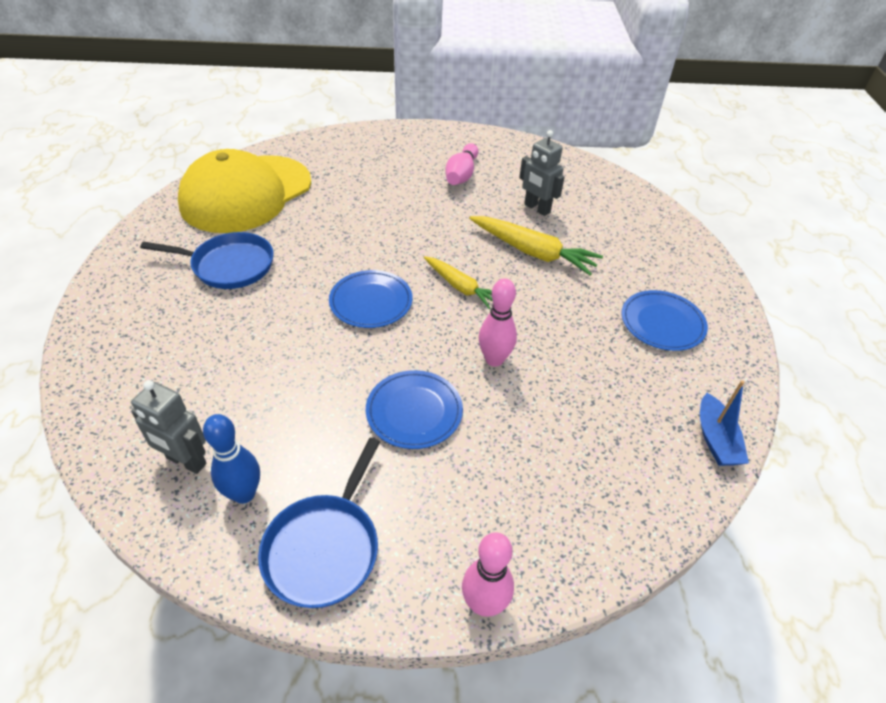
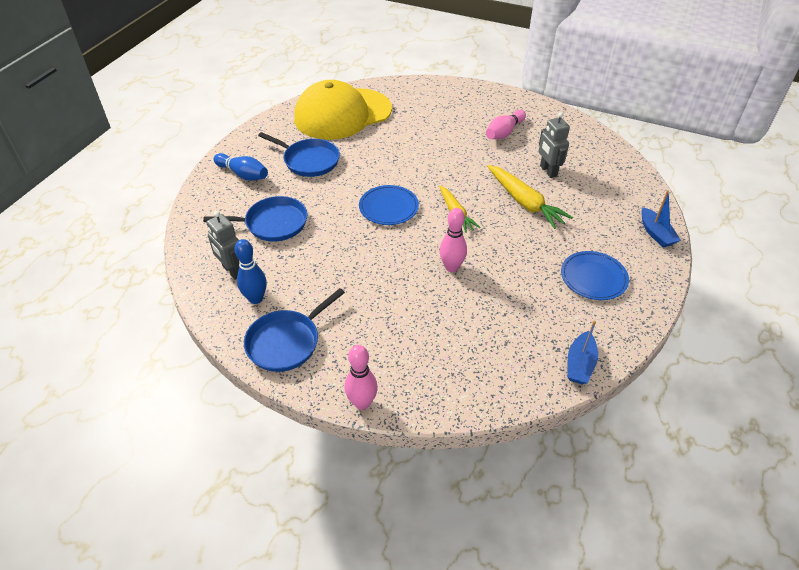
camera: 25 degrees right, 0 degrees up
(138, 308) = (243, 174): none -> blue bowling pin
(217, 368) = (273, 223): none -> blue pan
(414, 411) = (379, 283): blue plate -> none
(692, 252) = (656, 233): none -> blue boat

